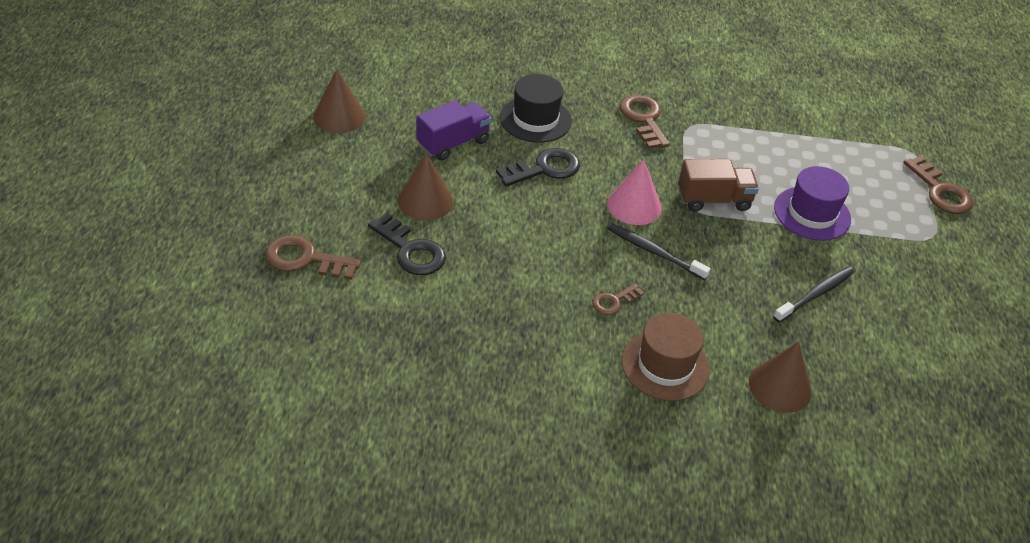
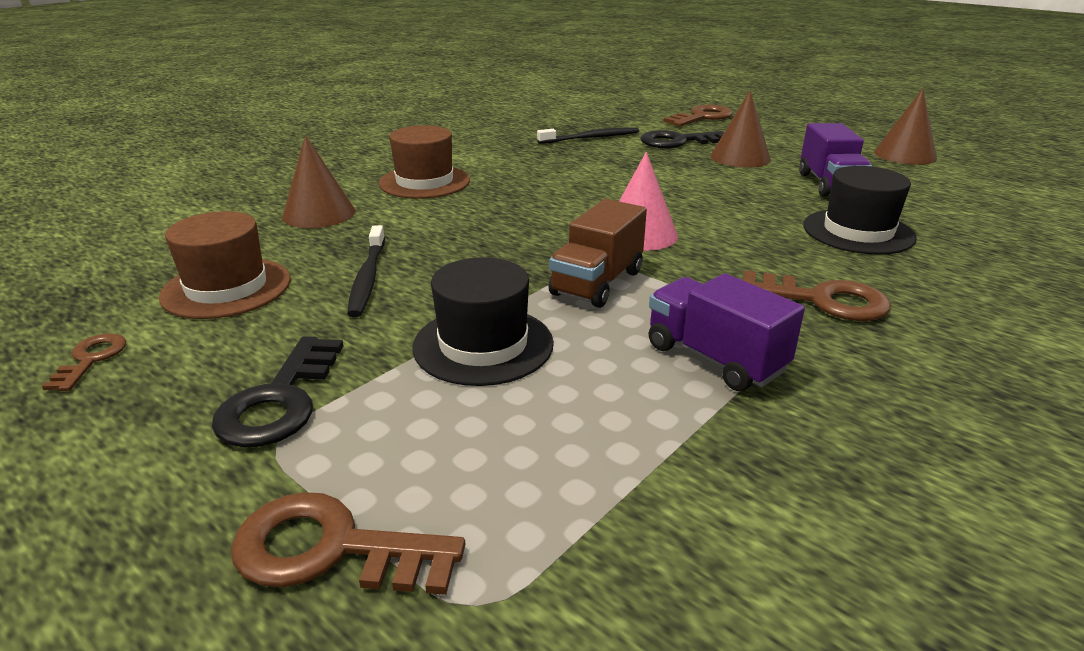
camera: 130 degrees right, 15 degrees down
(544, 168) = (750, 211): black key -> black key (280, 400)
(614, 301) = (520, 186): brown key -> brown key (91, 359)
(654, 252) = (556, 220): black toothbrush -> black toothbrush (591, 138)
(736, 140) = (714, 358): none -> purple truck
(812, 213) = (483, 345): purple hat -> black hat
(895, 349) = (226, 288): none -> brown hat

